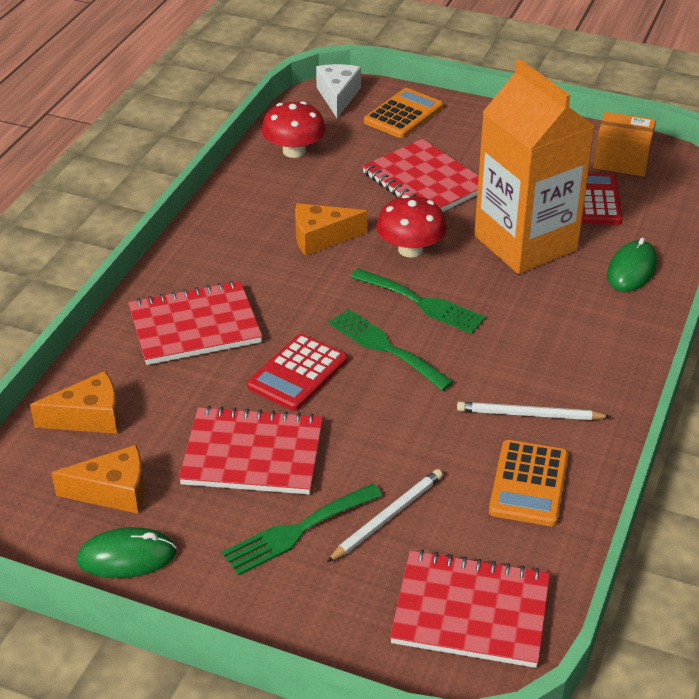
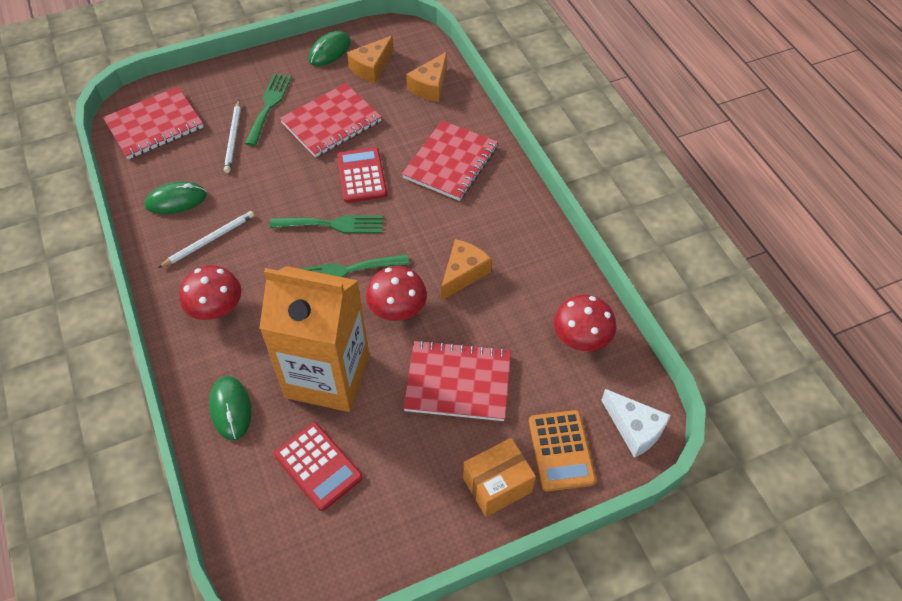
camera: 135 degrees right, 15 degrees up
(528, 484) = (176, 200): orange calculator -> green mouse
(578, 349) = (216, 307): none -> red mushroom
(621, 161) = (333, 544): orange box -> orange box (497, 485)

